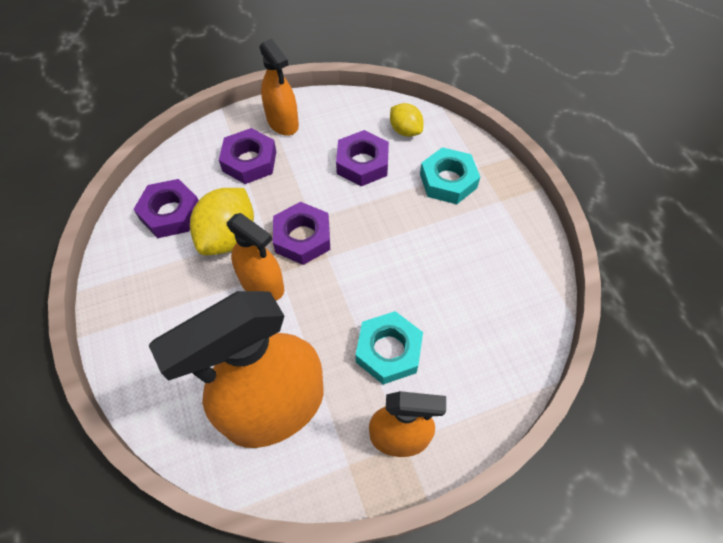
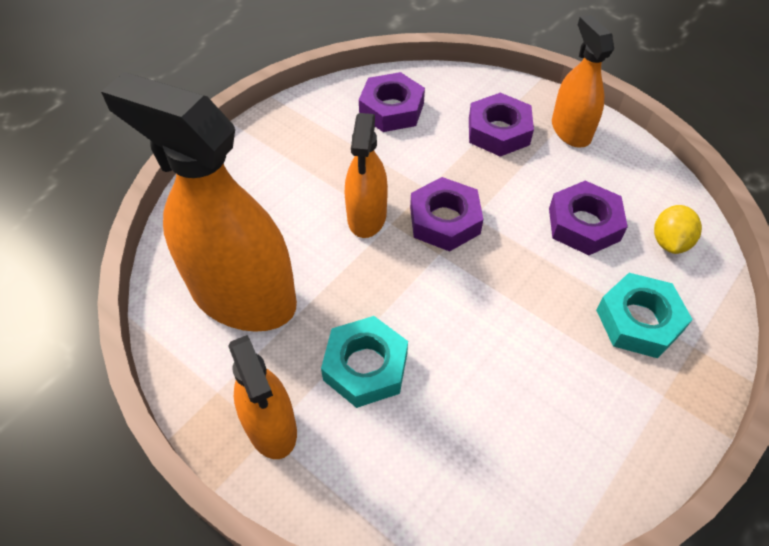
camera: 60 degrees right, 5 degrees down
(228, 237) = (399, 163): yellow lemon -> none
(282, 122) = (570, 130): orange spray bottle -> orange spray bottle turned 135 degrees clockwise

